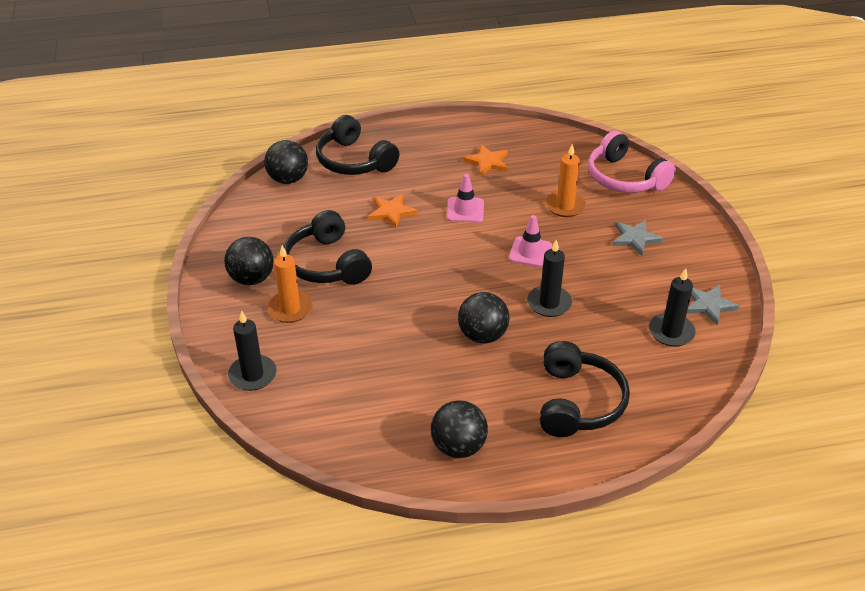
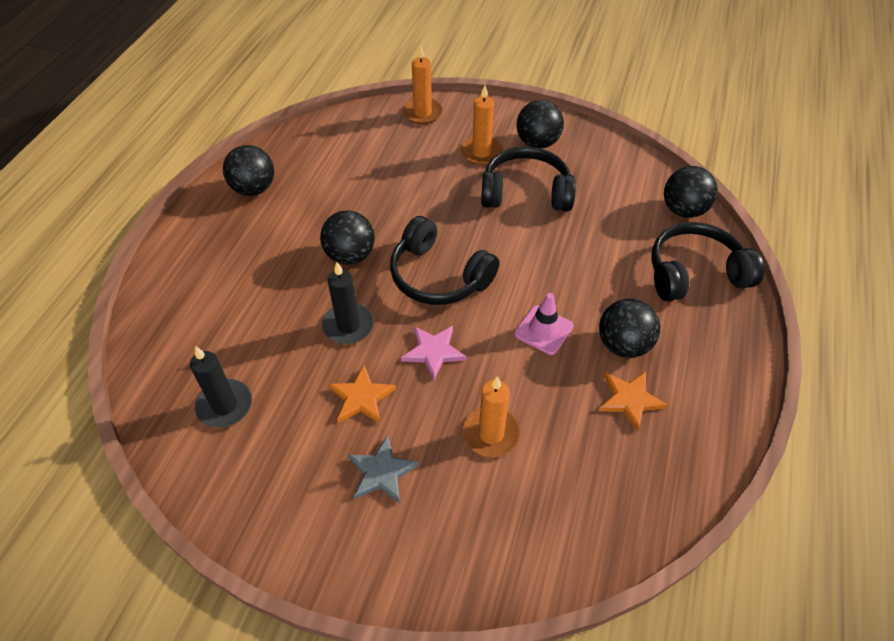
camera: 120 degrees right, 10 degrees up
(252, 375) = (422, 113): black candle -> orange candle
(391, 212) = (578, 267): orange star -> orange star (361, 398)
(446, 175) = (623, 345): none -> black ball
(530, 252) = (433, 352): pink traffic cone -> pink star
(578, 402) = (221, 280): black headphones -> black headphones (438, 276)
(624, 178) = (507, 547): pink headphones -> none
(708, 305) = (224, 471): grey star -> none

